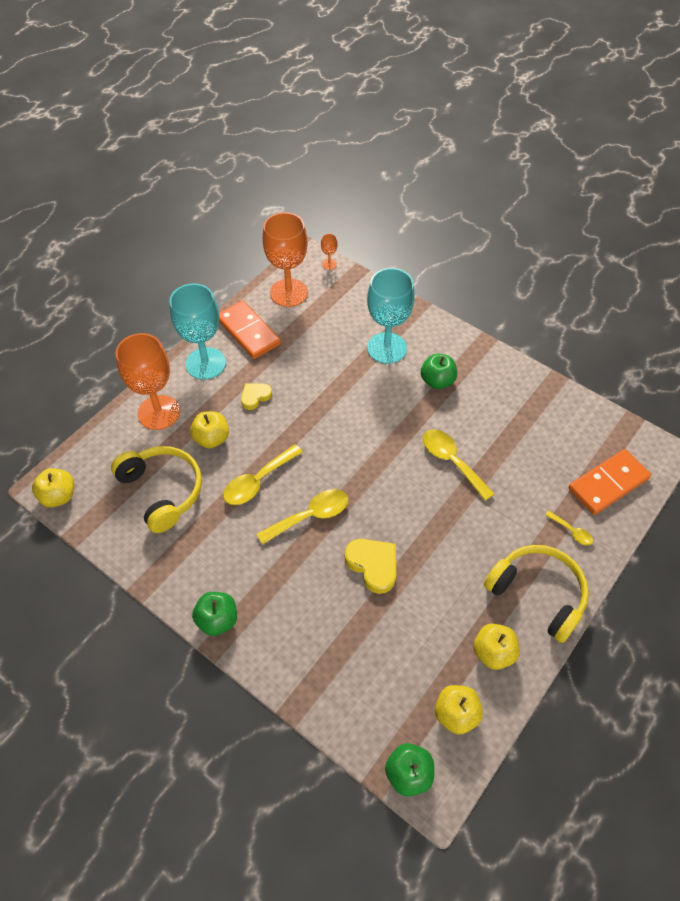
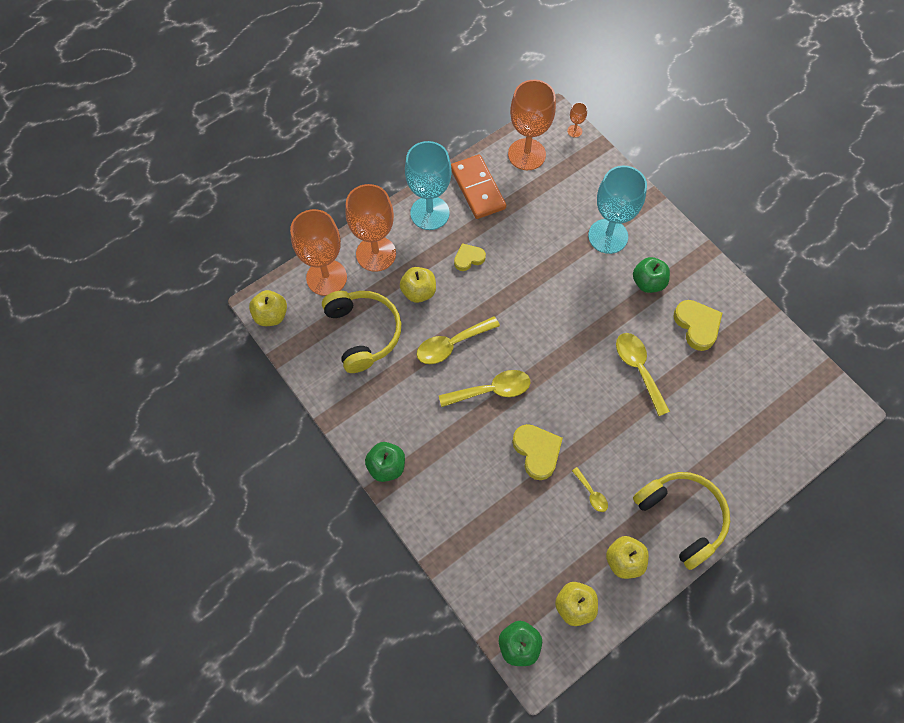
camera: 15 degrees right, 10 degrees up
(111, 446) = (326, 277): none -> orange goblet
(495, 409) = (697, 325): none -> yellow heart
(571, 532) = (733, 467): yellow spoon -> yellow spoon (591, 493)
(608, 483) = (784, 428): orange domino -> none

